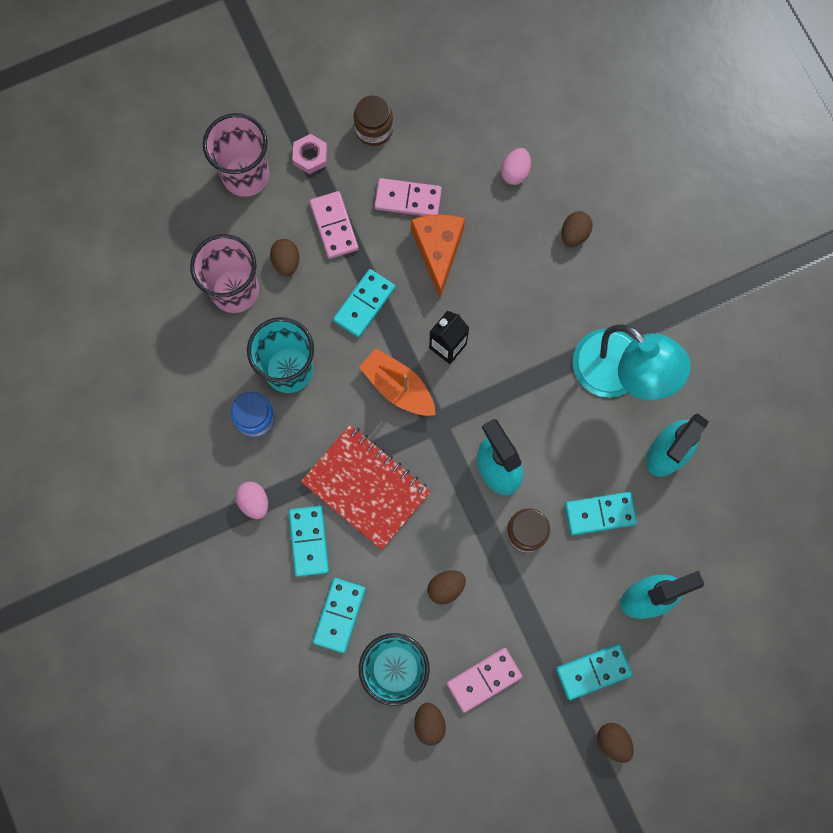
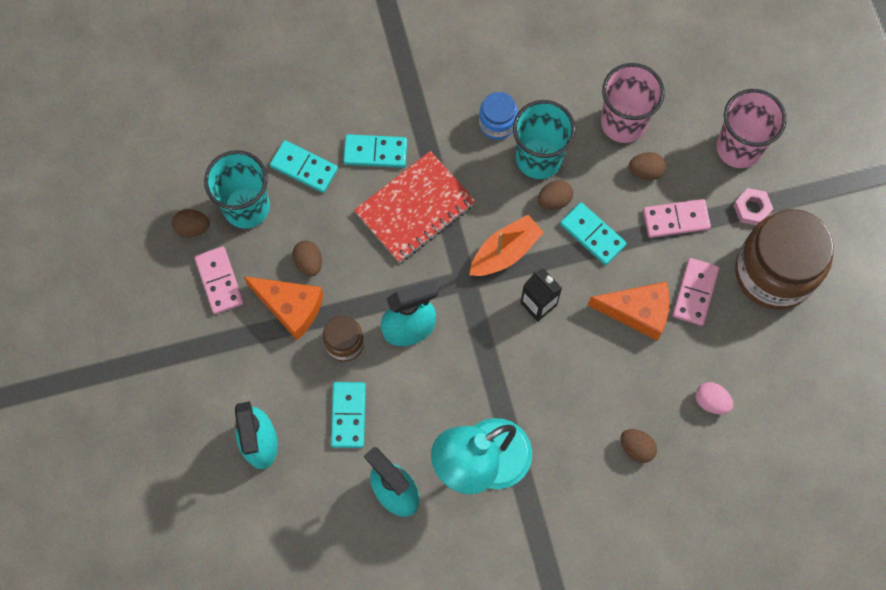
camera: 100 degrees right, 5 degrees down
(254, 502) = (420, 112): pink egg -> none
(374, 129) = (774, 272): brown jar -> brown jar, size x2.11
(498, 597) = (290, 307): none -> orange cheese
(593, 671) = (204, 379): turquoise domino -> none
(613, 741) = (138, 384): brown egg -> brown egg (554, 200)

